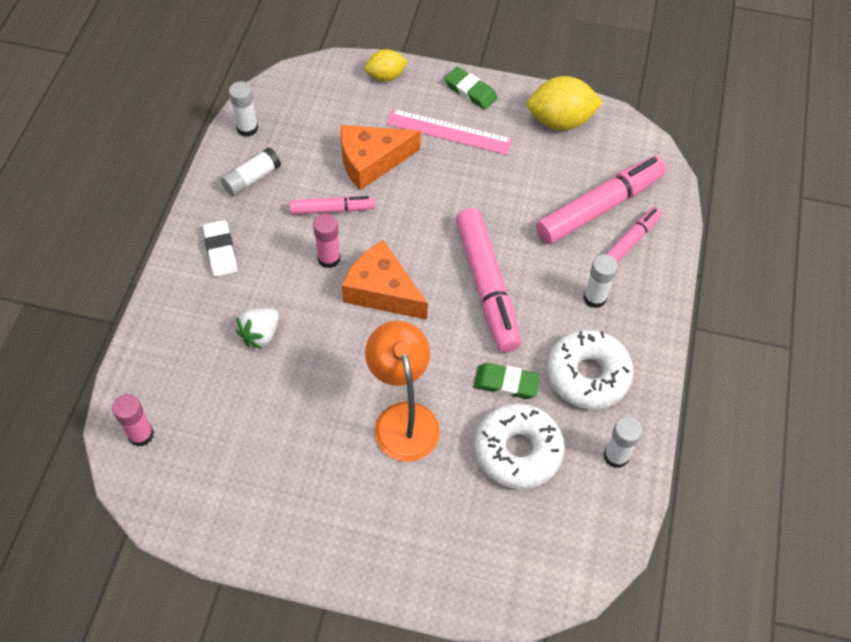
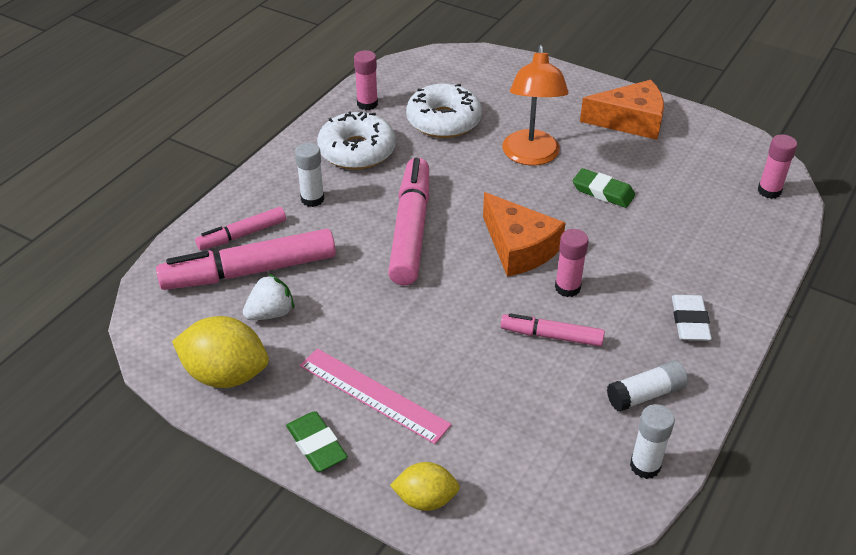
camera: 160 degrees left, 15 degrees down
(260, 334) = (651, 238): white strawberry -> white strawberry (270, 313)
(371, 161) = (487, 380): orange cheese -> orange cheese (630, 121)
(506, 383) = (431, 160): green eraser -> green eraser (603, 192)
(616, 456) = (367, 104): white glue stick -> pink glue stick

